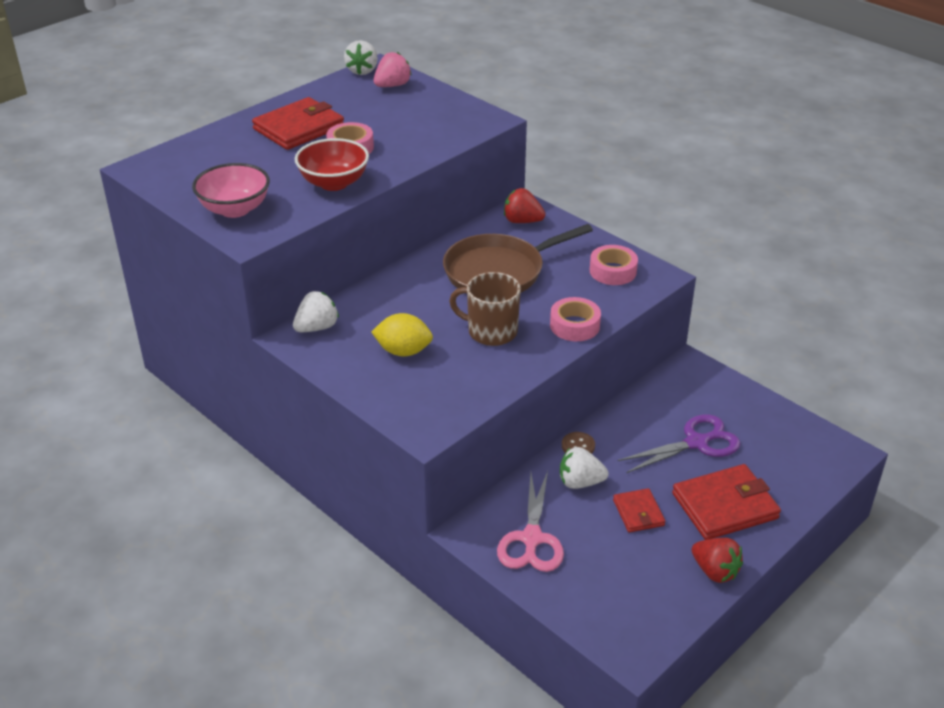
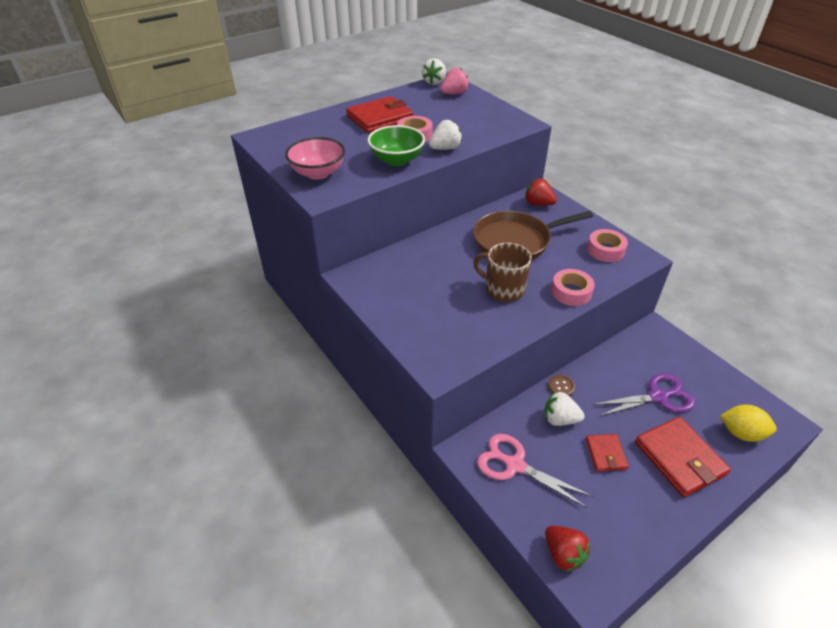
camera: 10 degrees right, 5 degrees up
(317, 327) = (370, 270): white strawberry -> white strawberry (445, 148)
(334, 183) = (396, 160): red bowl -> green bowl
(403, 351) = (432, 298): yellow lemon -> yellow lemon (741, 433)
(531, 539) = (515, 465): pink scissors -> pink scissors turned 105 degrees clockwise
(715, 571) = (668, 521): red strawberry -> red strawberry (563, 554)
(724, 506) = (679, 458): red wallet -> red wallet turned 75 degrees clockwise

